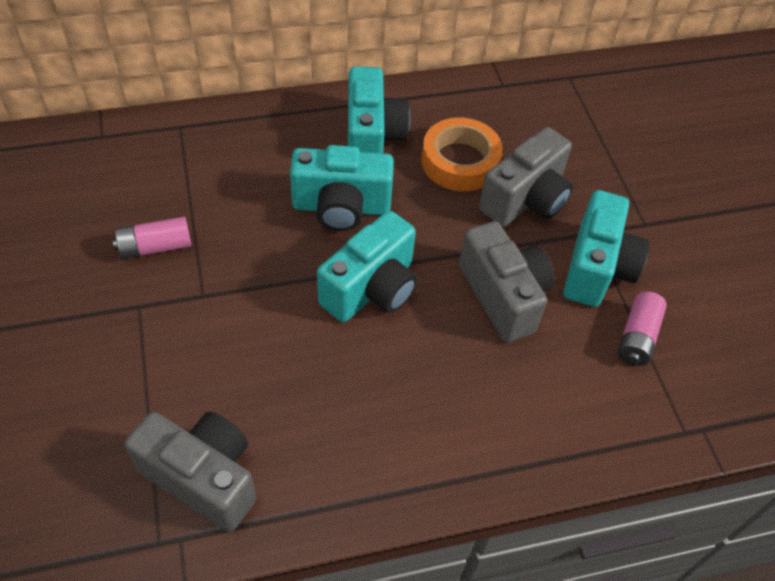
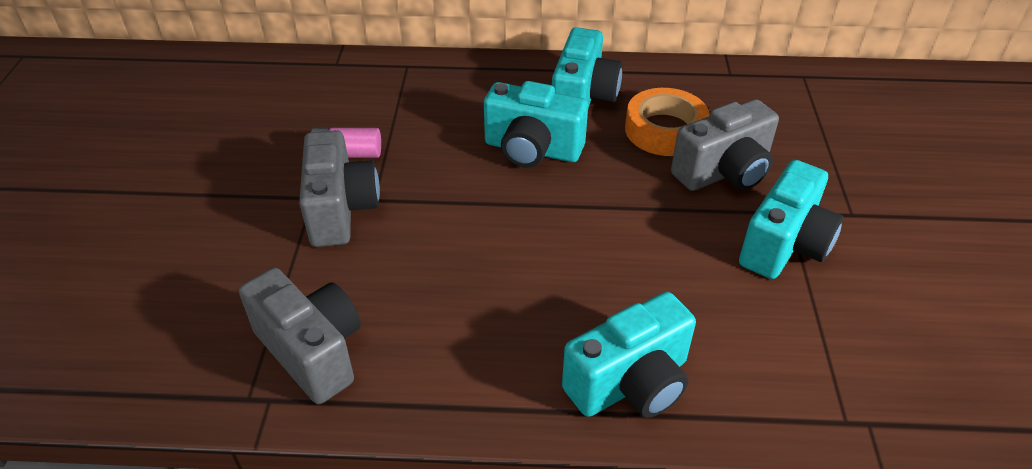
camera: 20 degrees right, 10 degrees down
(372, 289) = (538, 222): turquoise camera -> turquoise camera (630, 383)
(503, 296) = (673, 252): grey camera -> grey camera (340, 209)
(637, 337) = (813, 317): pink battery -> none

